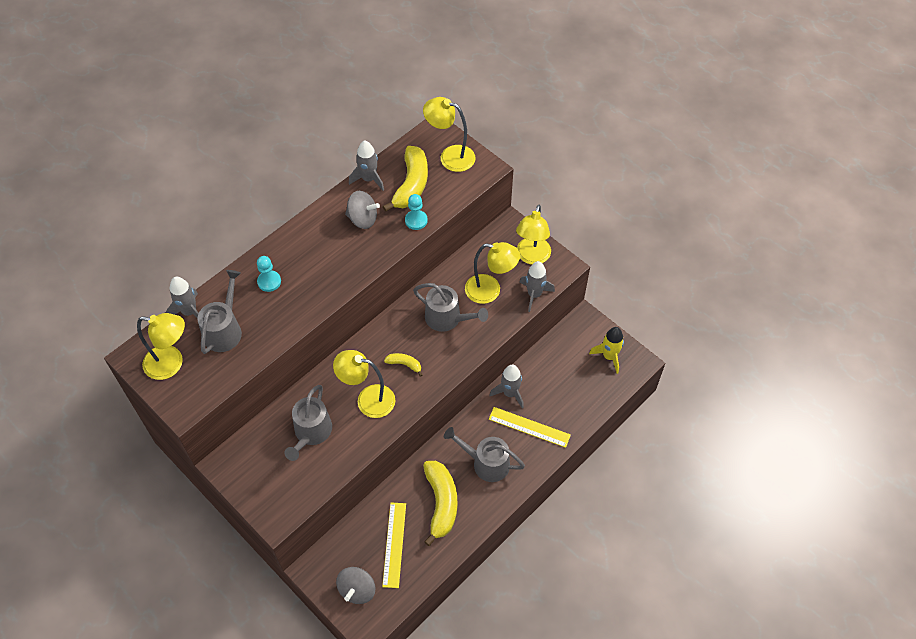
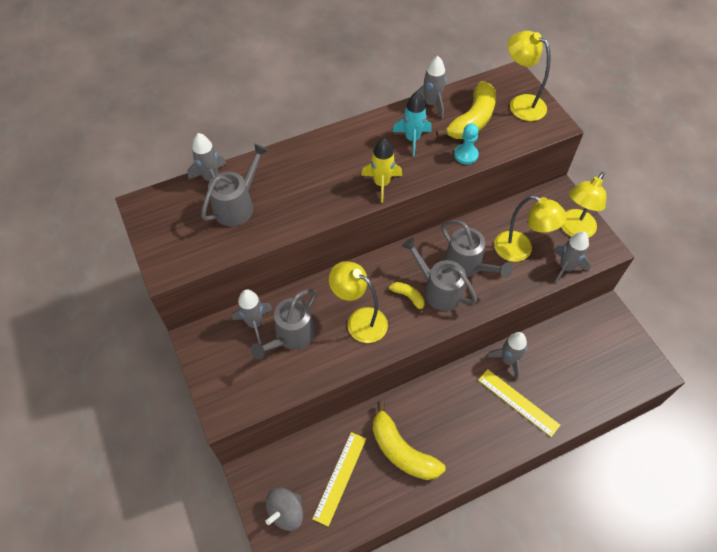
camera: 20 degrees right, 0 degrees up
(171, 364) = (174, 222): yellow lamp -> none
(269, 282) = (298, 172): turquoise pawn -> none
(273, 432) = (255, 323): none -> grey rocket
(362, 219) = (412, 139): grey spinning top -> turquoise rocket
(441, 503) = (402, 451): yellow banana -> yellow banana turned 120 degrees clockwise
(486, 463) = (462, 425): grey watering can -> grey watering can (439, 290)
(609, 356) = (624, 356): yellow rocket -> yellow rocket (381, 184)

